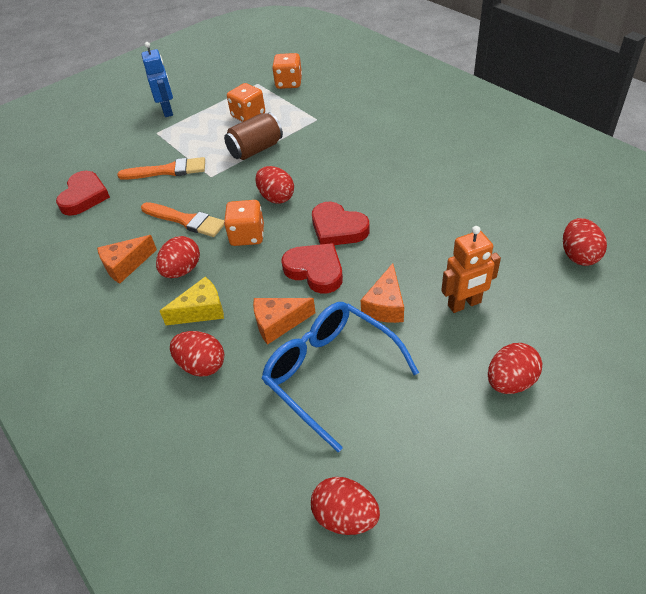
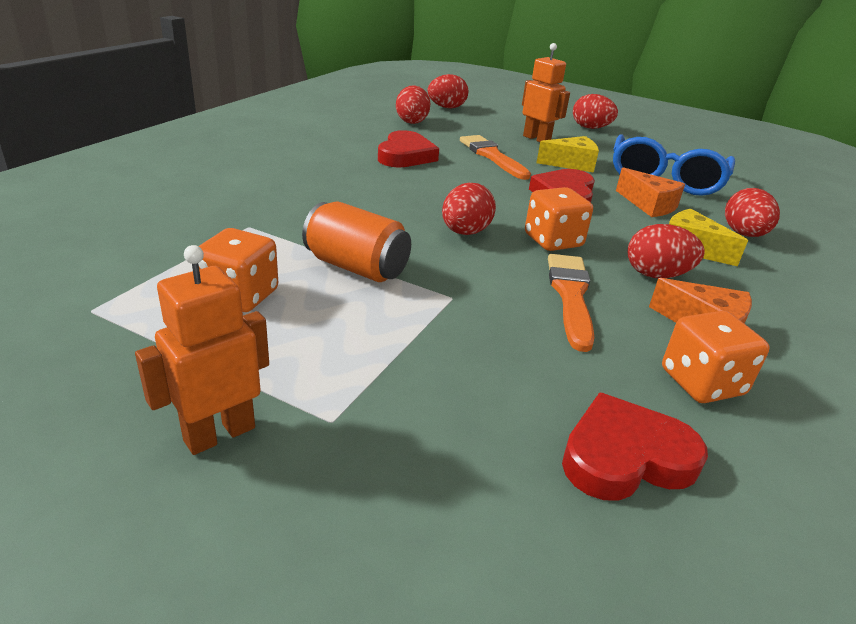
camera: 120 degrees left, 15 degrees down
(167, 171) = (465, 354): orange brush -> orange brush (492, 156)
(168, 111) = (219, 434): blue robot -> orange robot
(256, 150) = (356, 267): brown can -> orange can
(289, 83) = (103, 270): orange dice -> orange dice (701, 382)
(338, 228) = (492, 190): red heart -> red heart (405, 155)
(345, 516) = (753, 167): red egg -> red egg (412, 121)
(385, 305) = (571, 164): orange cheese -> yellow cheese

